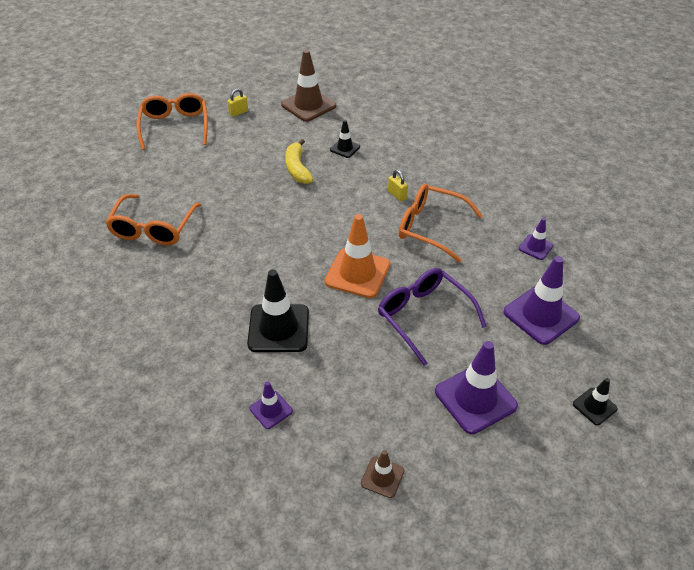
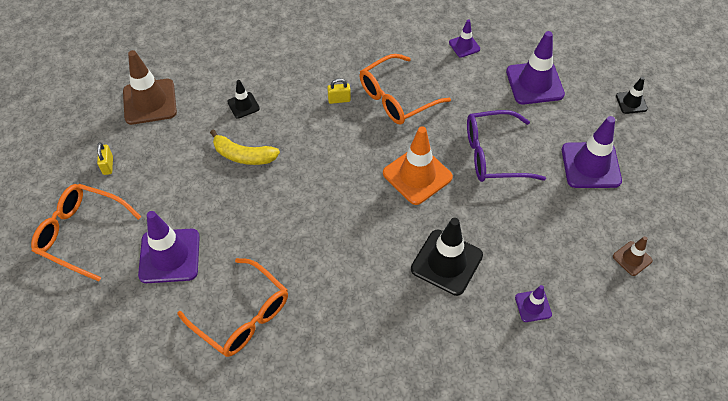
camera: 60 degrees left, 10 degrees up
(182, 172) = (169, 256): none -> purple traffic cone

